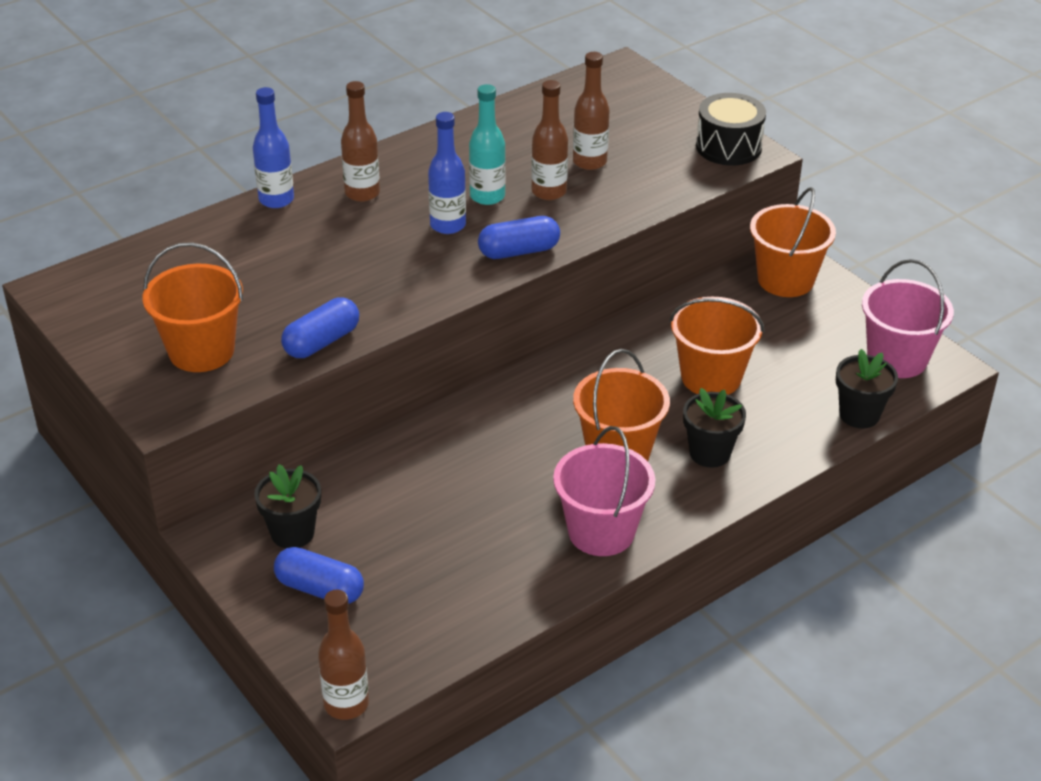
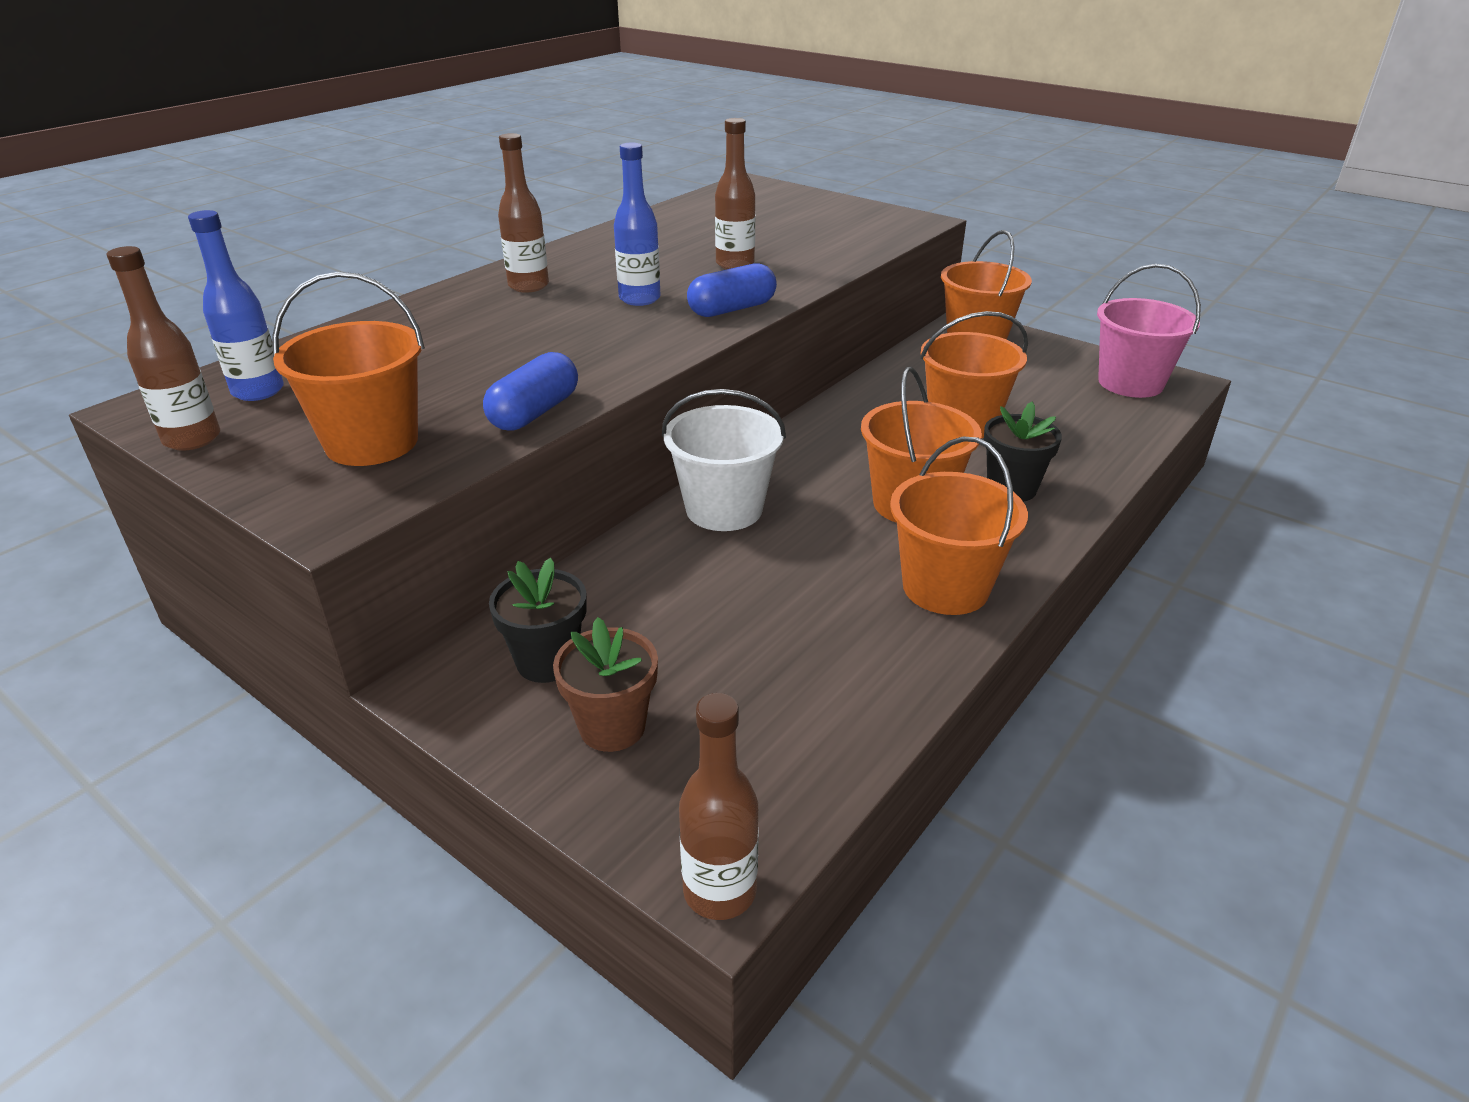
camera: 15 degrees left, 5 degrees down
(276, 200) = (428, 301): blue bottle -> blue bottle (258, 391)
(319, 589) = (612, 727): blue capsule -> brown flower pot
(467, 429) = (724, 509): none -> white bucket
(487, 196) = (671, 274): turquoise bottle -> none
(589, 162) = (762, 241): brown bottle -> brown bottle (192, 439)
(601, 532) = (945, 587): pink bucket -> orange bucket
(728, 147) = (891, 219): black drum -> none
(859, 415) = (1135, 432): black flower pot -> none

